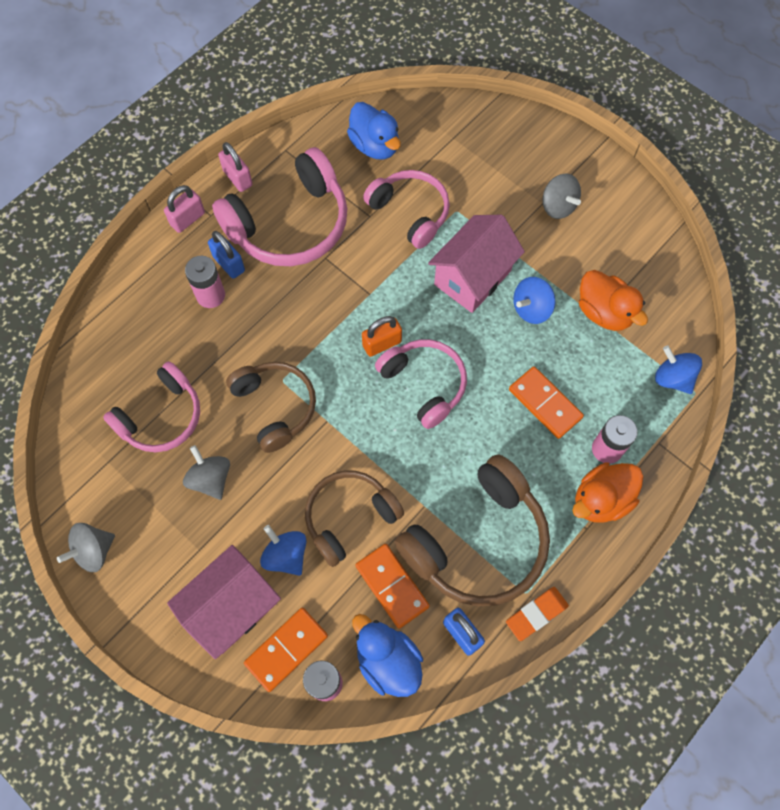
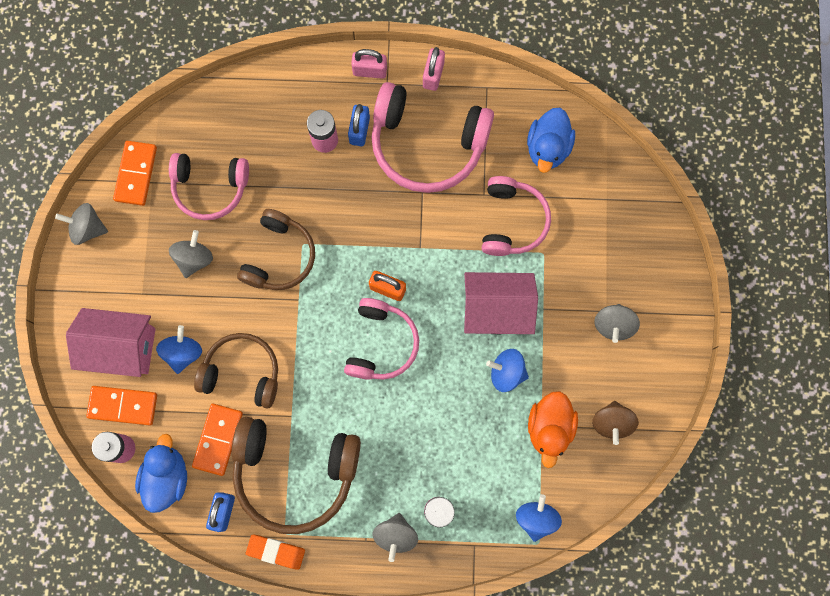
camera: 50 degrees right, 10 degrees up
(545, 404) = (437, 440): orange domino -> orange domino (136, 174)
(601, 500) = (395, 535): orange duck -> grey spinning top
(636, 265) = (611, 423): none -> brown spinning top

